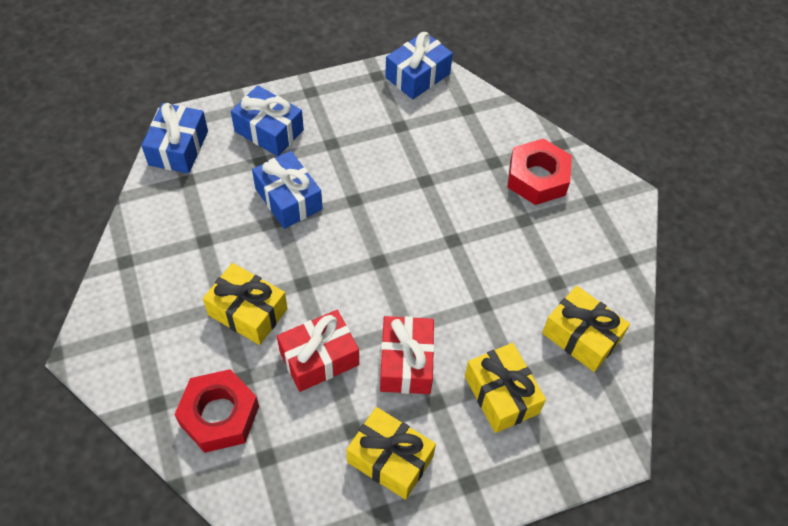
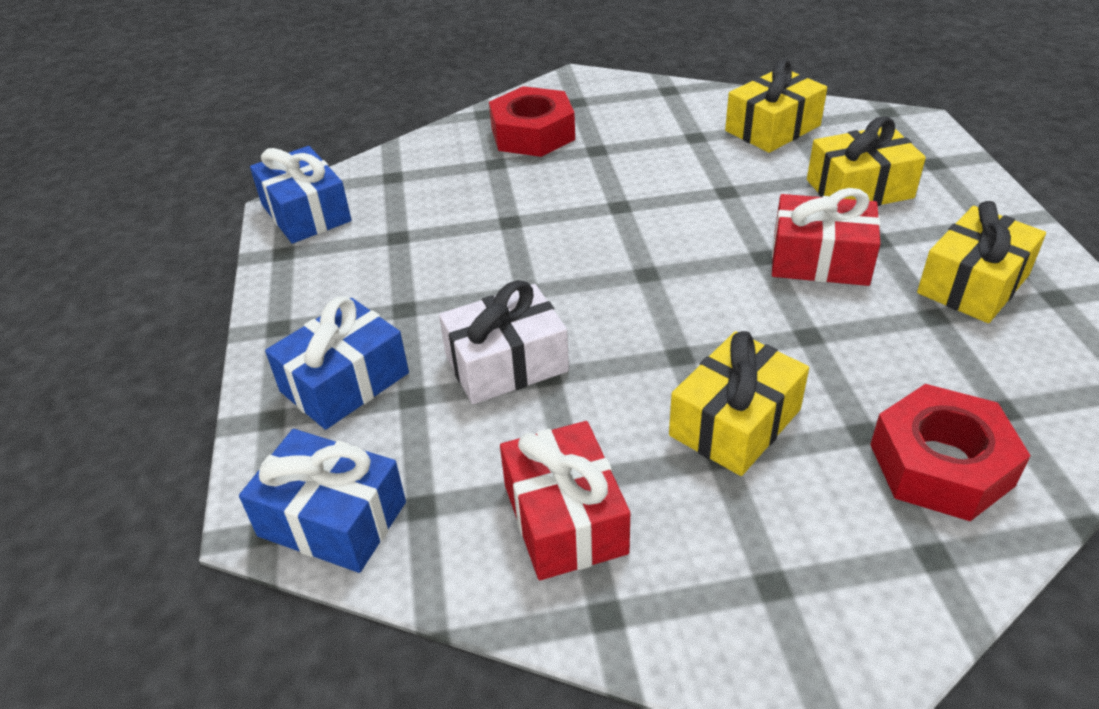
camera: 75 degrees left, 15 degrees down
(288, 199) = (506, 363): blue gift -> white gift
(319, 358) = (820, 343): red gift -> red gift (565, 518)

